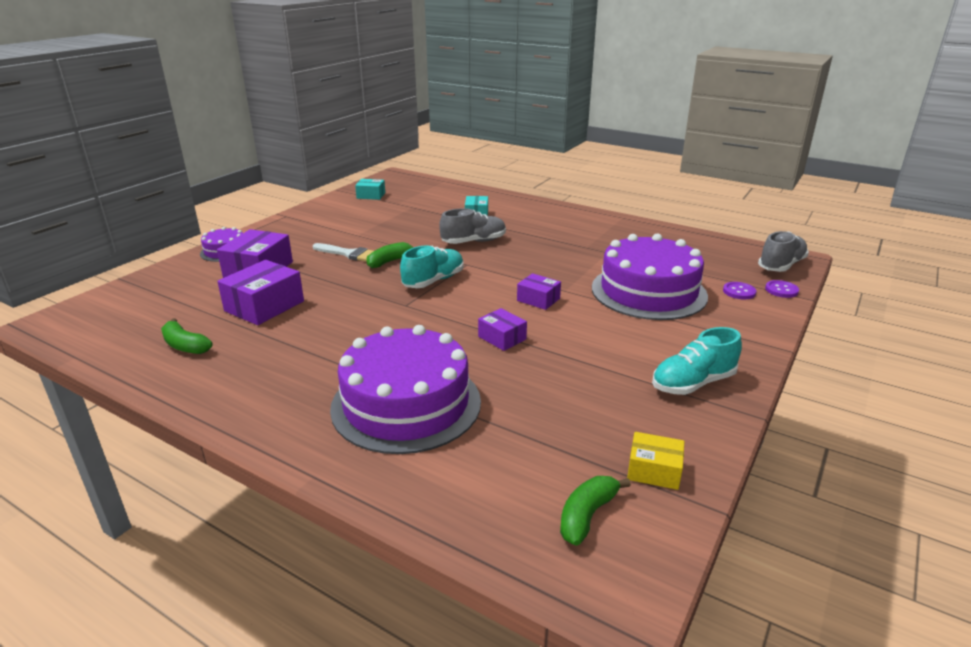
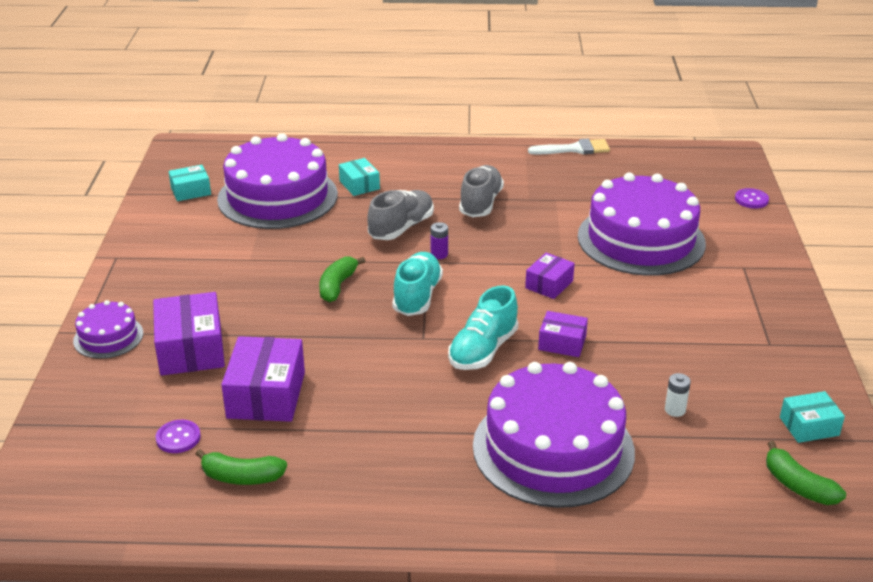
camera: 30 degrees left, 5 degrees up
(349, 254) = (276, 290): white brush -> white brush (574, 149)
(417, 209) = (277, 197): none -> purple cake
(480, 262) = (439, 254): none -> purple battery
(538, 299) = (549, 284): purple box -> purple box turned 60 degrees counterclockwise
(539, 412) = (675, 410): none -> white battery
(587, 516) = (798, 486): green banana -> green banana turned 45 degrees counterclockwise
(654, 470) = (809, 426): yellow box -> turquoise box
(693, 383) = (766, 331): turquoise shoe -> turquoise shoe (483, 350)
(739, 292) = (718, 213): purple button -> purple button (178, 438)
(781, 265) = (727, 168): grey shoe -> grey shoe (480, 203)

